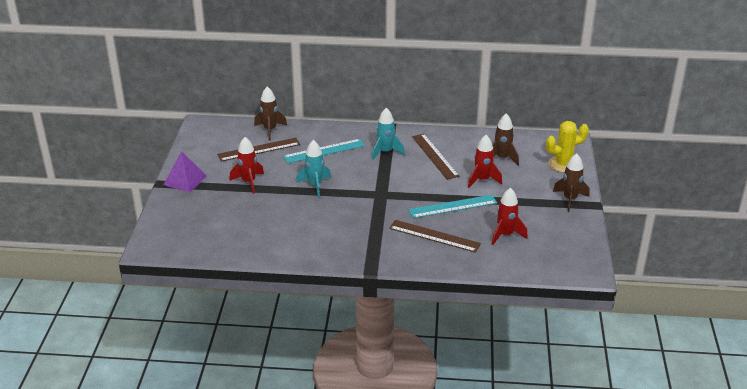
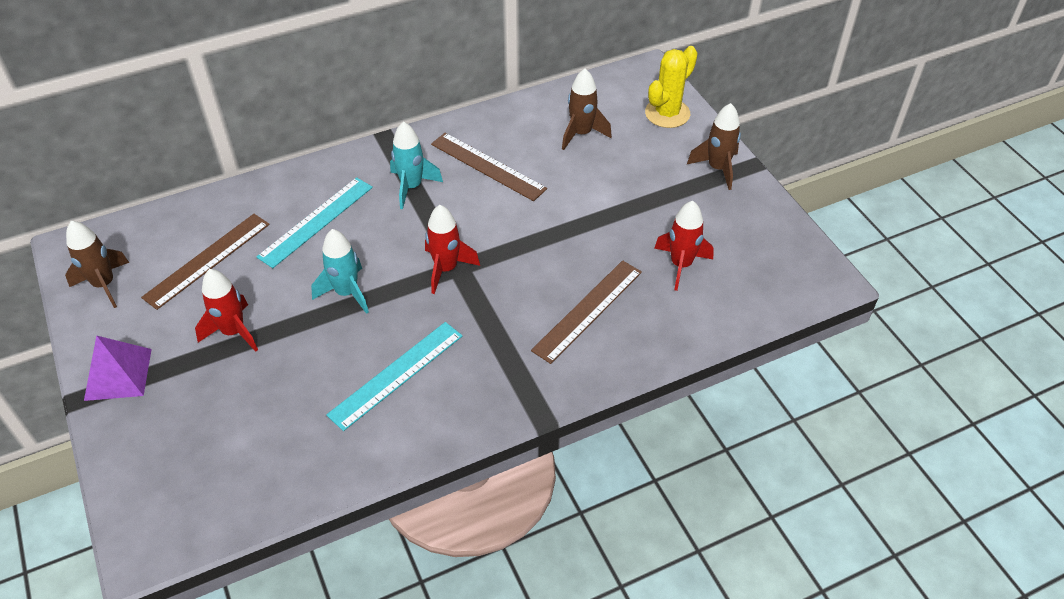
camera: 30 degrees left, 15 degrees up
(270, 130) = (201, 214): brown rocket -> brown rocket (104, 284)
(434, 236) = (588, 310): brown ruler -> brown ruler turned 45 degrees counterclockwise
(453, 206) = (576, 246): turquoise ruler -> turquoise ruler (396, 375)
(482, 180) = (582, 182): red rocket -> red rocket (446, 269)

